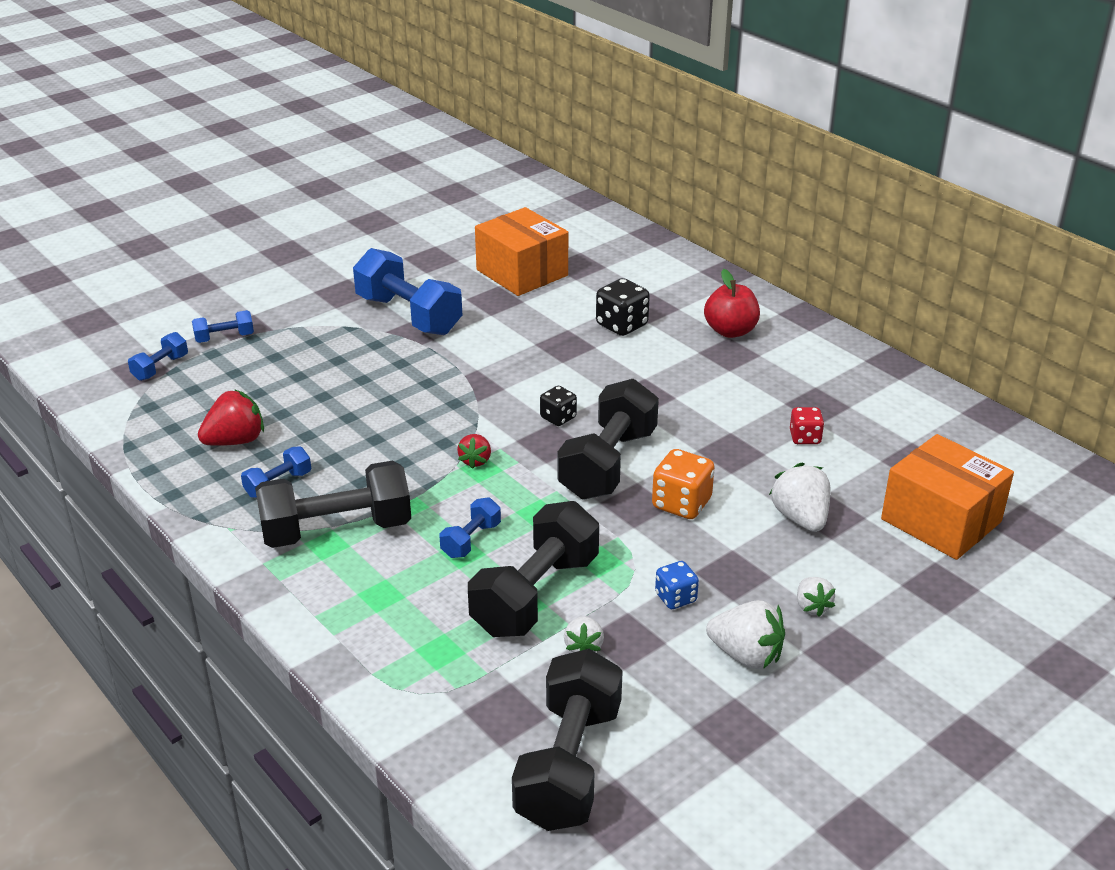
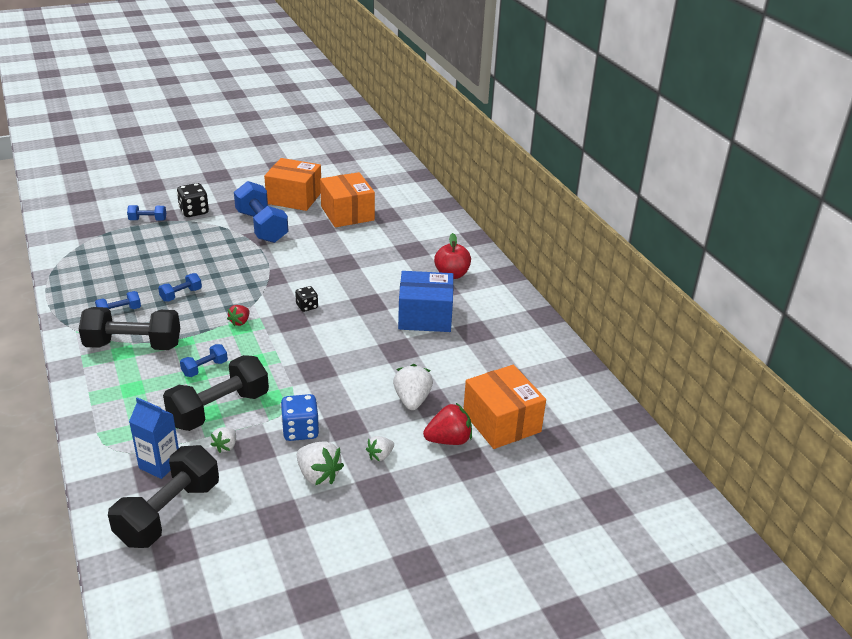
camera: 15 degrees right, 0 degrees up
(160, 368) = (101, 230): blue dumbbell -> blue dumbbell (181, 295)
(235, 441) = (113, 281): red strawberry -> red strawberry (448, 440)
(427, 264) = (294, 198): none -> orange box
(504, 697) = (160, 464): none -> blue carton
(608, 464) = (317, 341): black dumbbell -> none
(621, 325) = (386, 257): black dice -> black dice (194, 211)
(675, 598) = (300, 431): blue dice -> blue dice, size x1.59
(681, 504) = (344, 375): orange dice -> none
(735, 397) = (425, 316): none -> blue box
(805, 438) = (451, 351): red dice -> none
(812, 606) = (380, 456): white strawberry -> white strawberry turned 45 degrees clockwise

